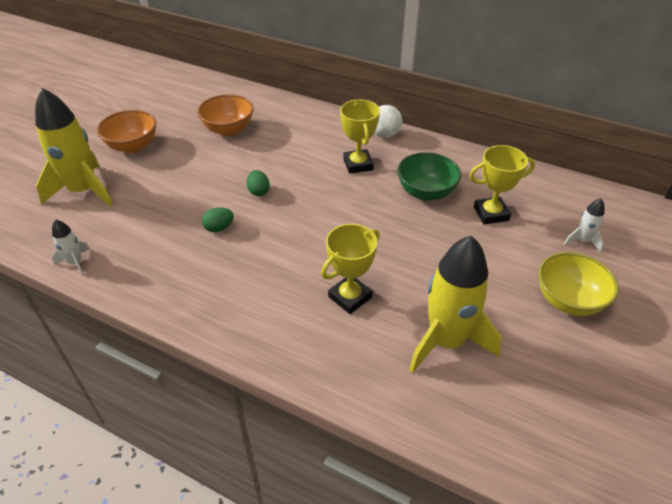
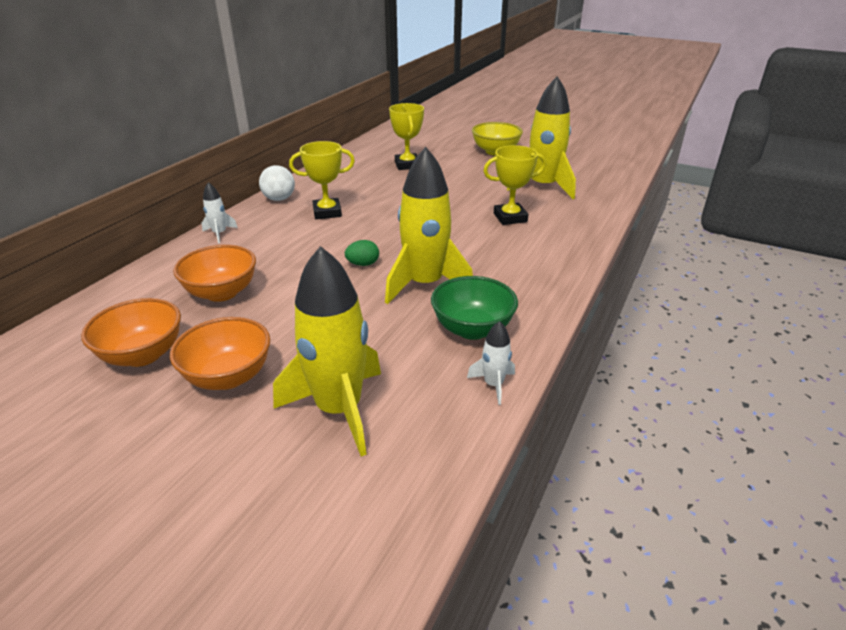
camera: 90 degrees left, 10 degrees down
(166, 113) = (143, 355): none -> orange bowl
(219, 228) = (425, 284): green egg -> yellow rocket
(350, 297) = (510, 217): yellow trophy -> yellow trophy turned 60 degrees counterclockwise
(426, 192) = (377, 185): green bowl -> green bowl (472, 329)
(582, 241) = (437, 142): white rocket -> white rocket (219, 234)

